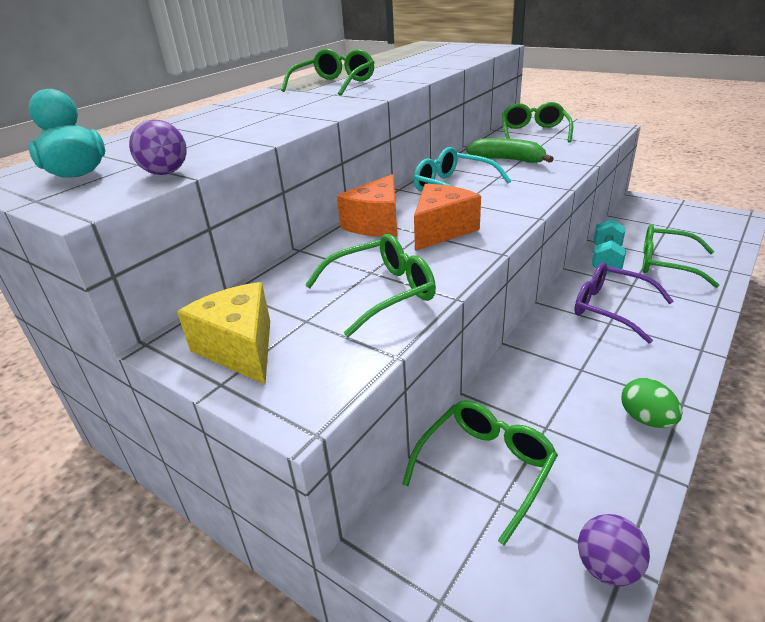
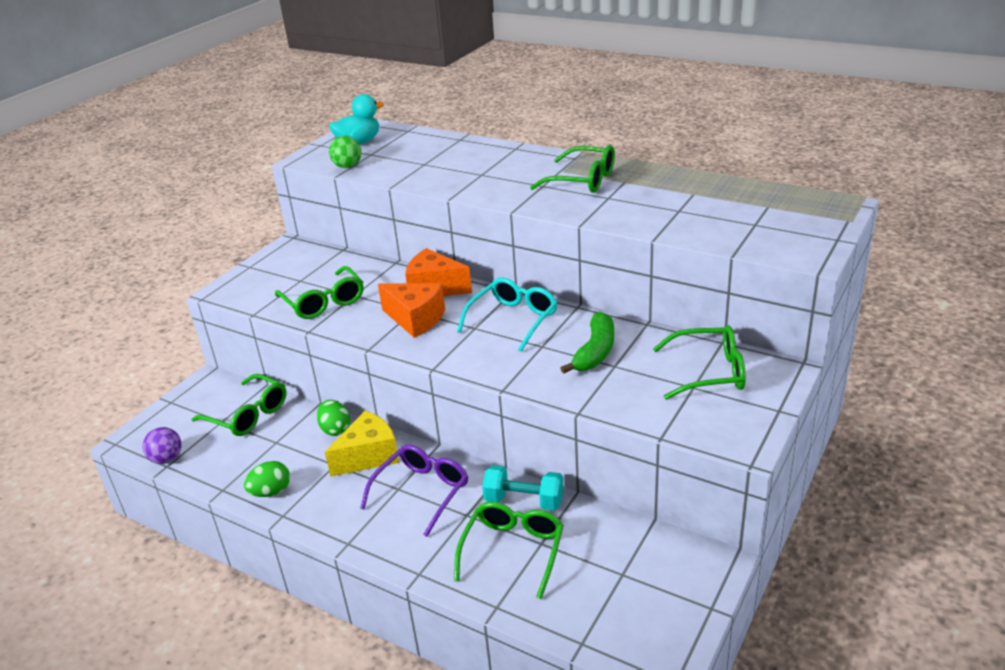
camera: 85 degrees right, 0 degrees up
(166, 173) = (347, 166): purple ball -> green ball
(240, 348) = (278, 265): yellow cheese -> yellow cheese (369, 456)
(517, 374) = (335, 429): none -> green egg

